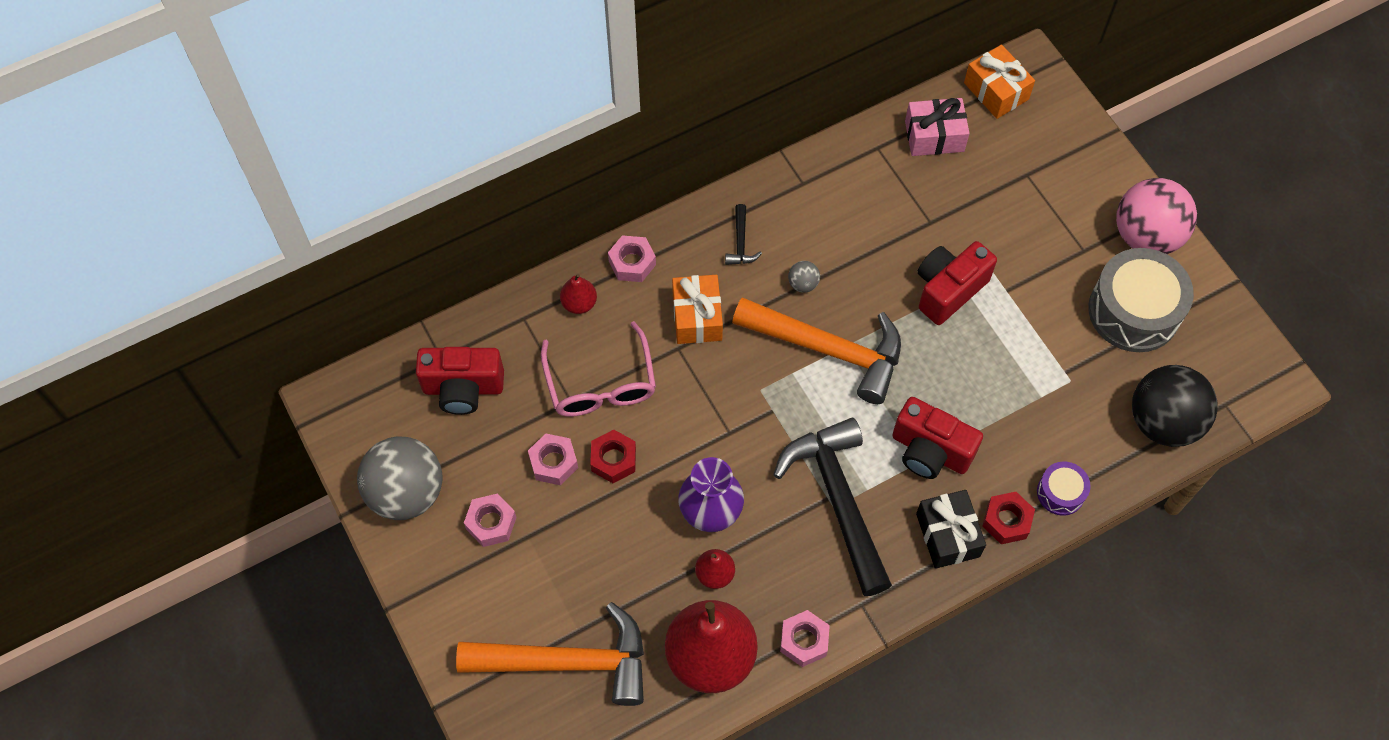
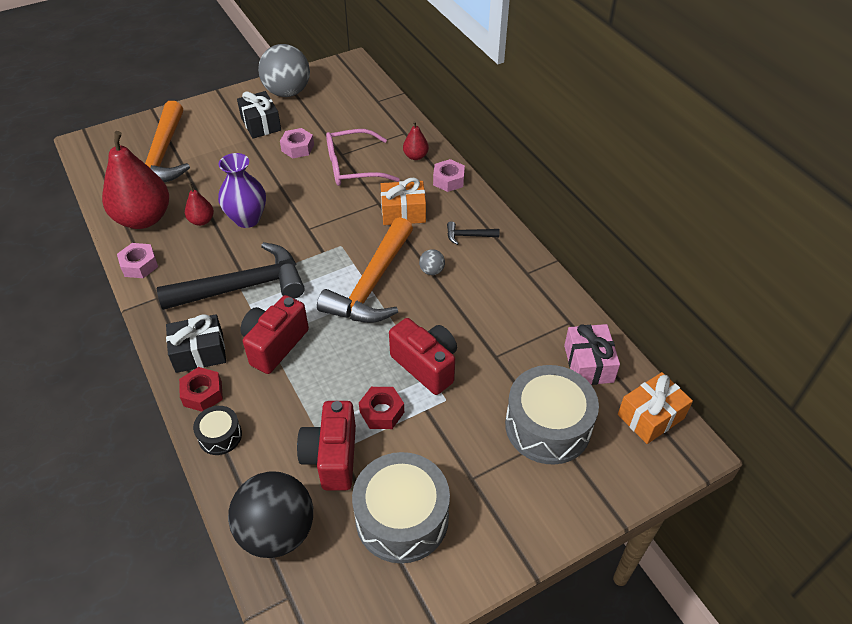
camera: 90 degrees right, 15 degrees down
(463, 388) = (355, 110): red camera -> red camera (332, 457)
(491, 523) = (261, 124): pink nut -> black gift
(613, 460) = (295, 173): red nut -> red nut (382, 412)
(1016, 180) = (548, 426): none -> grey drum
(1060, 493) = (220, 436): purple drum -> black drum
(1146, 236) = (491, 540): pink ball -> none

